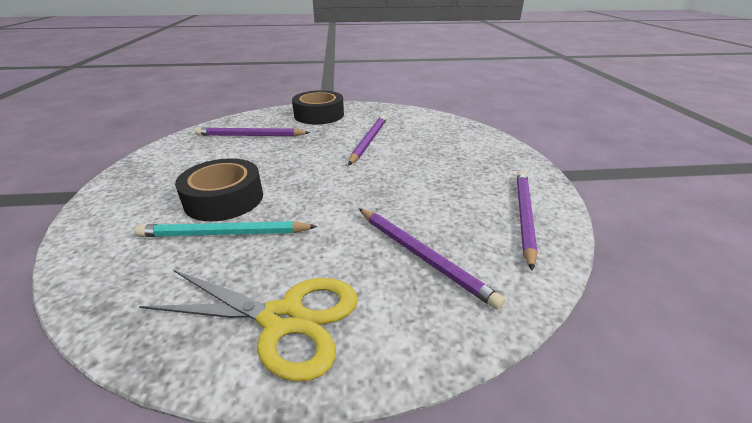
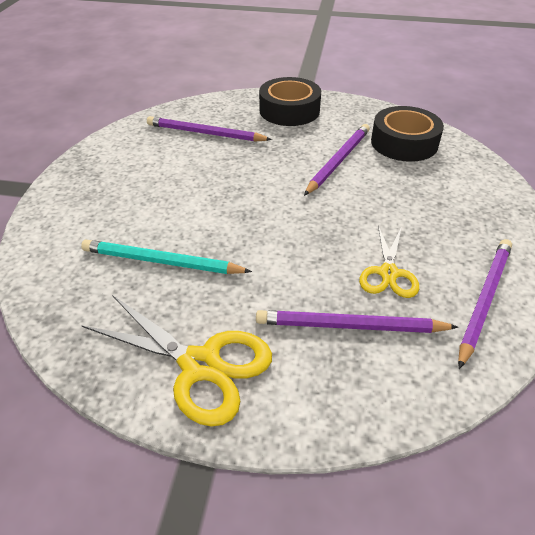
camera: 15 degrees right, 10 degrees up
(224, 199) = (166, 218): black tape -> black tape (404, 143)
(422, 256) = (350, 326): purple pencil -> purple pencil turned 120 degrees clockwise
(439, 210) = (388, 273): none -> yellow scissors

